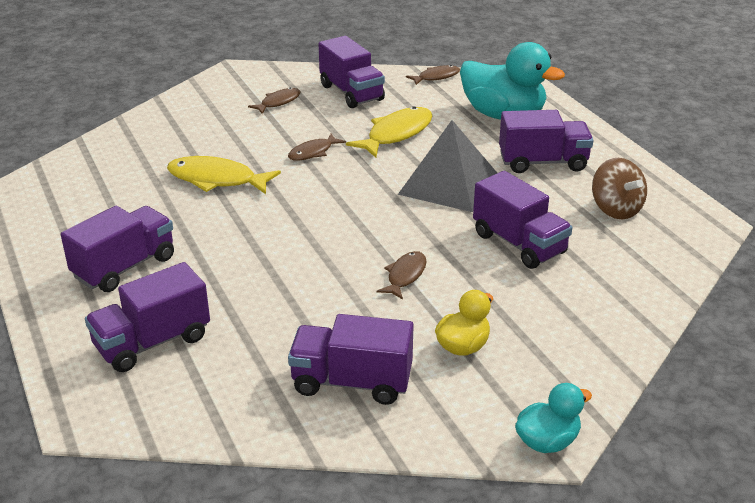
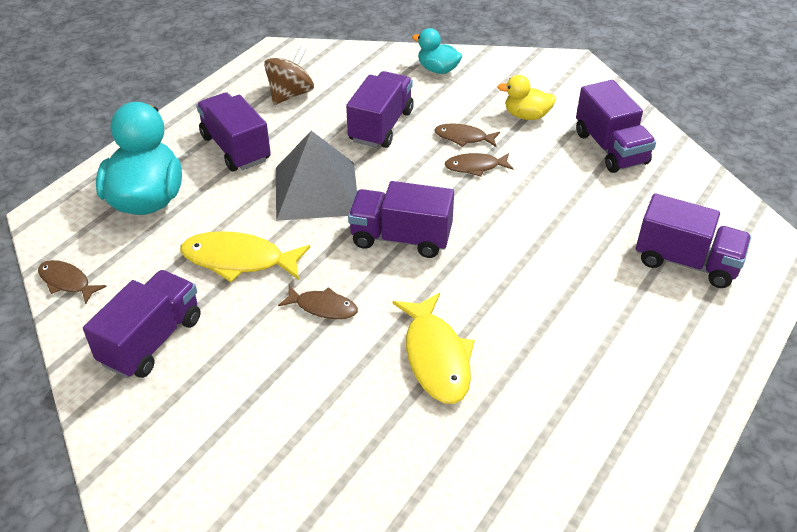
camera: 120 degrees left, 10 degrees up
(124, 267) = (629, 338): purple truck -> purple truck (401, 238)
(278, 102) = (217, 400): brown fish -> brown fish (463, 138)
(547, 441) = (573, 64): turquoise duck -> turquoise duck (438, 69)

